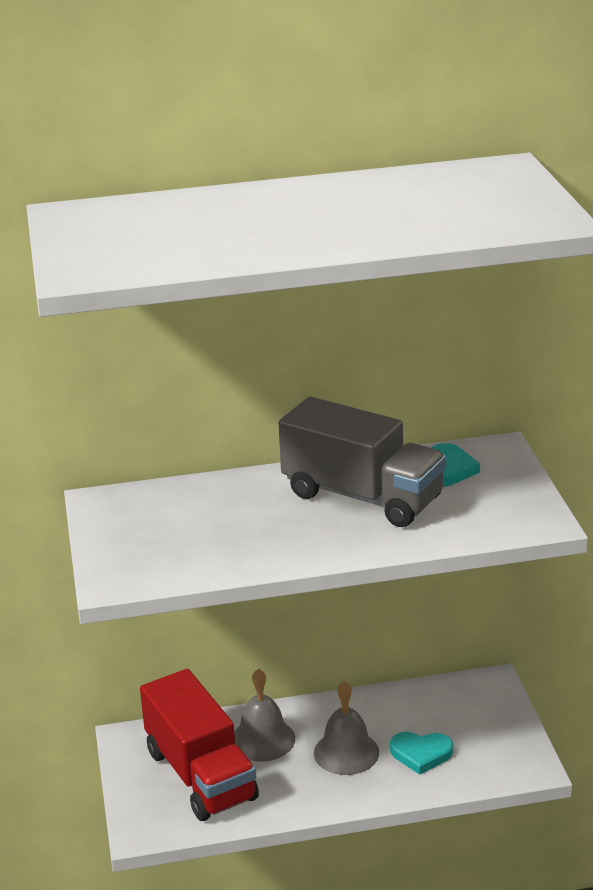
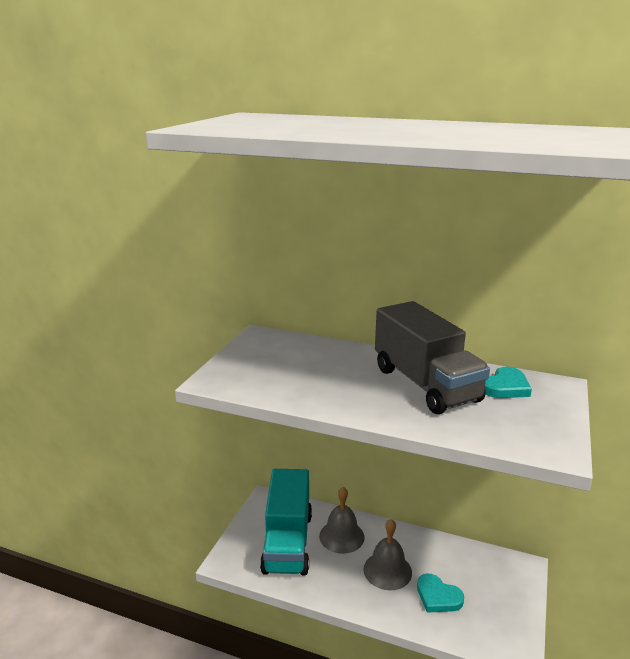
camera: 30 degrees right, 5 degrees down
(200, 775) = (287, 542): red truck -> turquoise truck

